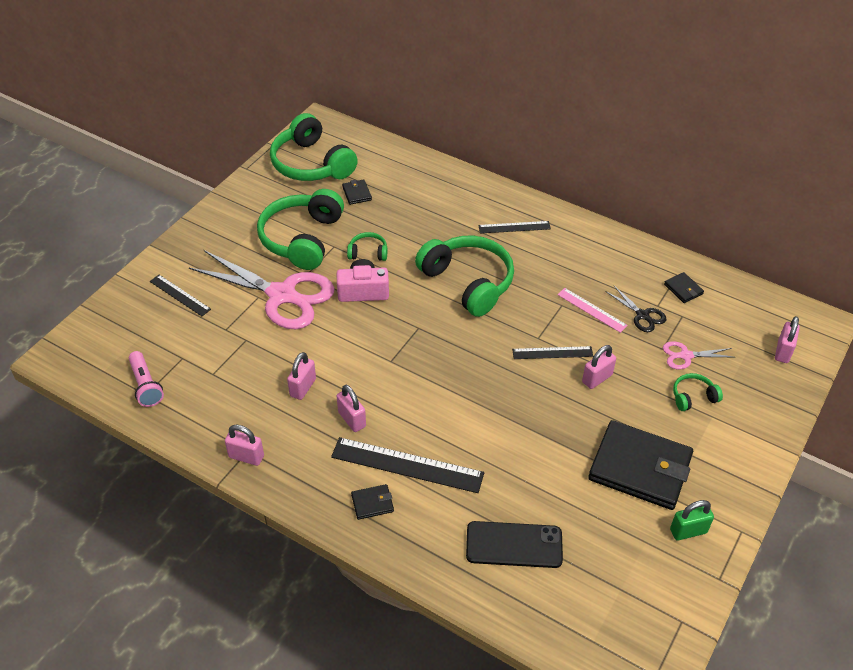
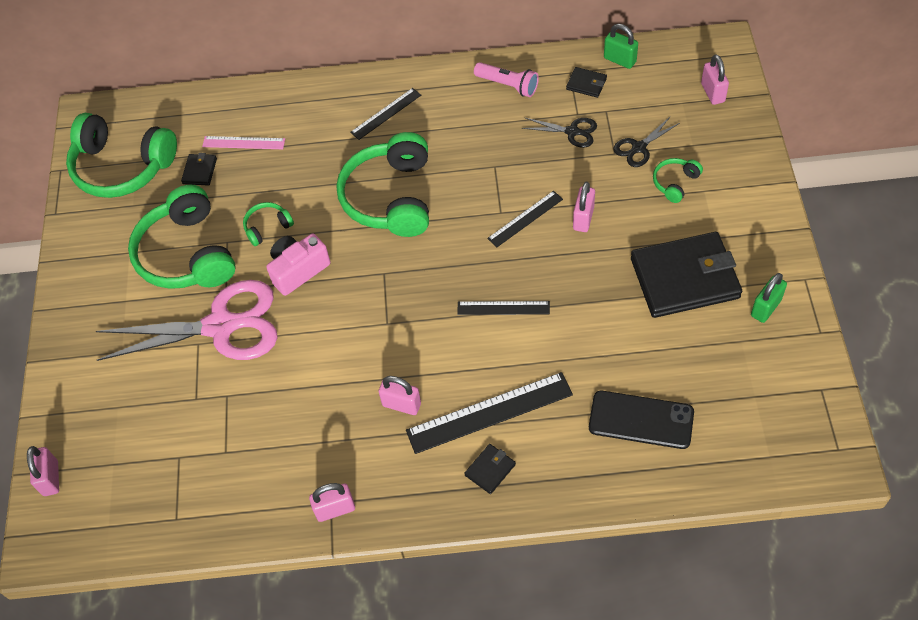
camera: 30 degrees left, 10 degrees up
(146, 385) = (168, 510): pink flashlight -> pink flashlight (508, 85)
(180, 295) = (114, 394): black ruler -> black ruler (503, 308)
(303, 387) = (327, 405): pink padlock -> pink padlock (51, 478)
(357, 193) = (199, 171): black wallet -> black wallet turned 60 degrees clockwise
(468, 282) = (391, 197): green headphones -> green headphones turned 105 degrees counterclockwise
(514, 545) = (641, 420): black phone -> black phone turned 45 degrees clockwise
(592, 310) = (525, 154): pink ruler -> pink ruler (243, 143)
(685, 356) = (639, 147): pink scissors -> black scissors
(725, 287) = (619, 60): none -> green padlock

